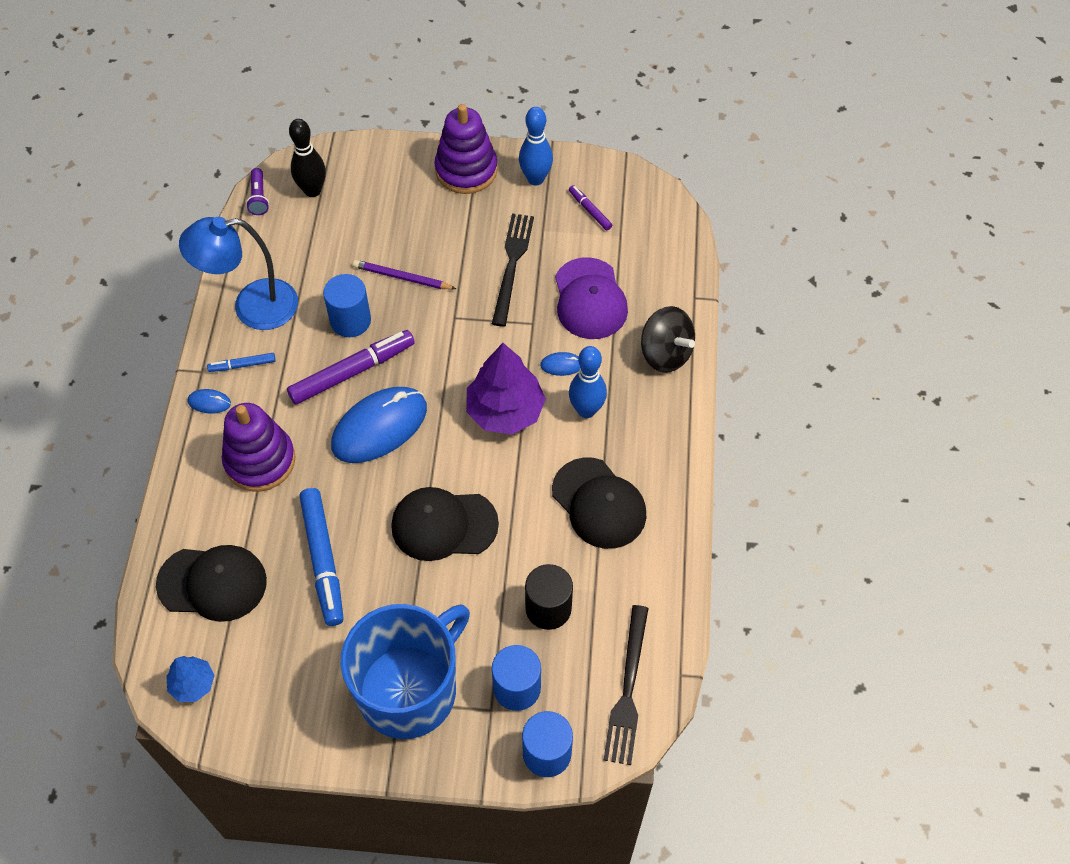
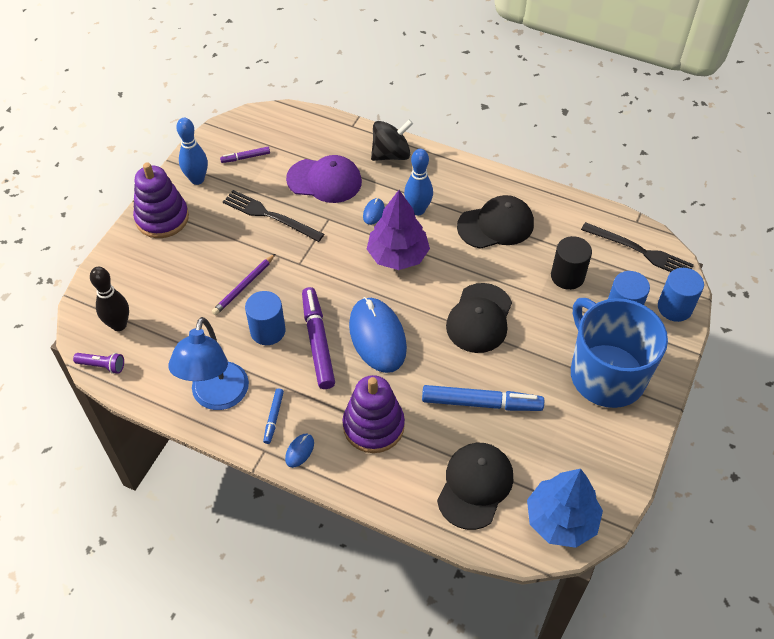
camera: 70 degrees left, 5 degrees down
(193, 684) = (561, 520): blue tree -> blue tree, size x1.85

